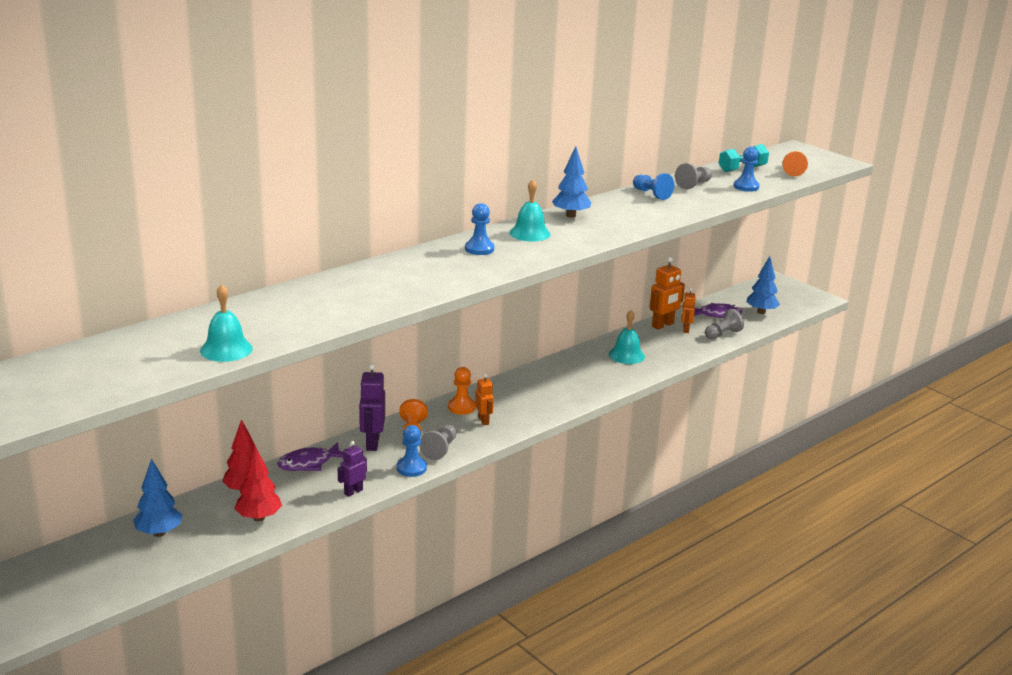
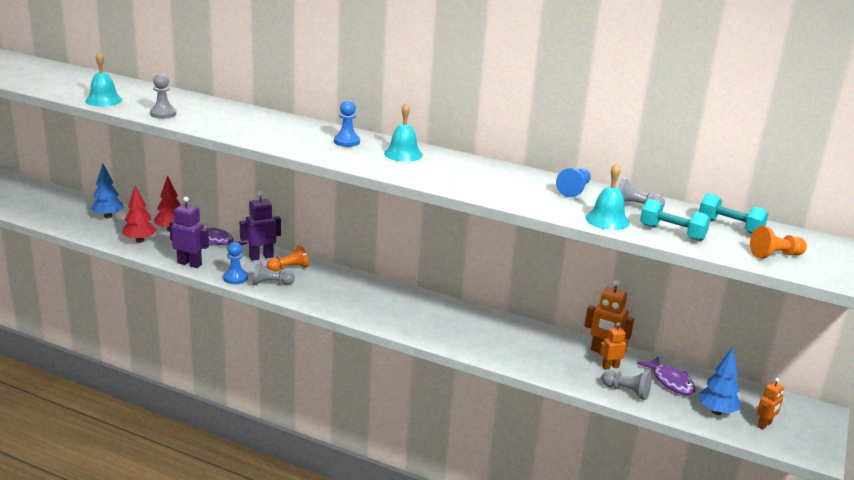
camera: 65 degrees right, 0 degrees up
(314, 321) = (163, 114): none -> grey pawn
(353, 492) = (190, 264): purple robot -> purple robot, size x1.62
(461, 407) = (343, 280): orange pawn -> none
(483, 421) = (329, 293): orange robot -> orange robot (764, 425)
(571, 215) = (467, 164): blue tree -> none
(626, 355) = (515, 341): turquoise bell -> turquoise bell (607, 220)
(746, 187) = (672, 233): blue pawn -> turquoise dumbbell

